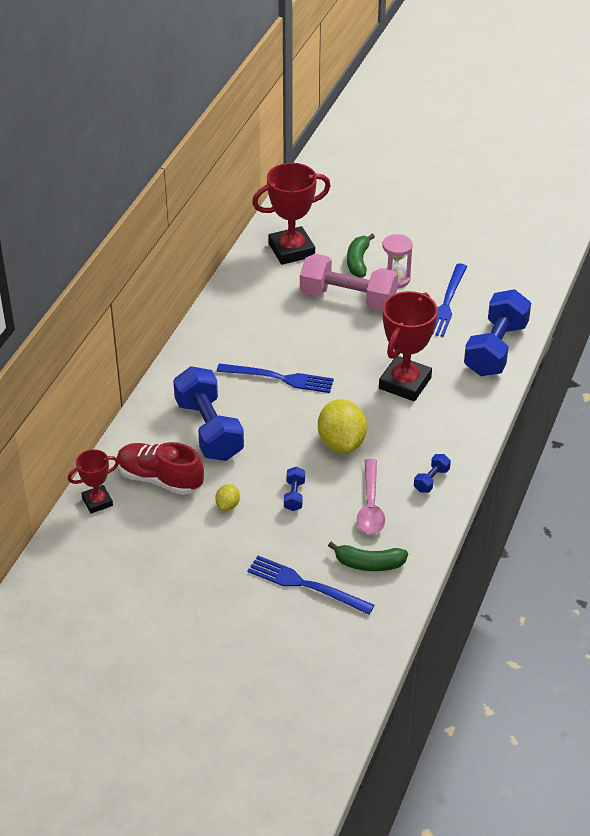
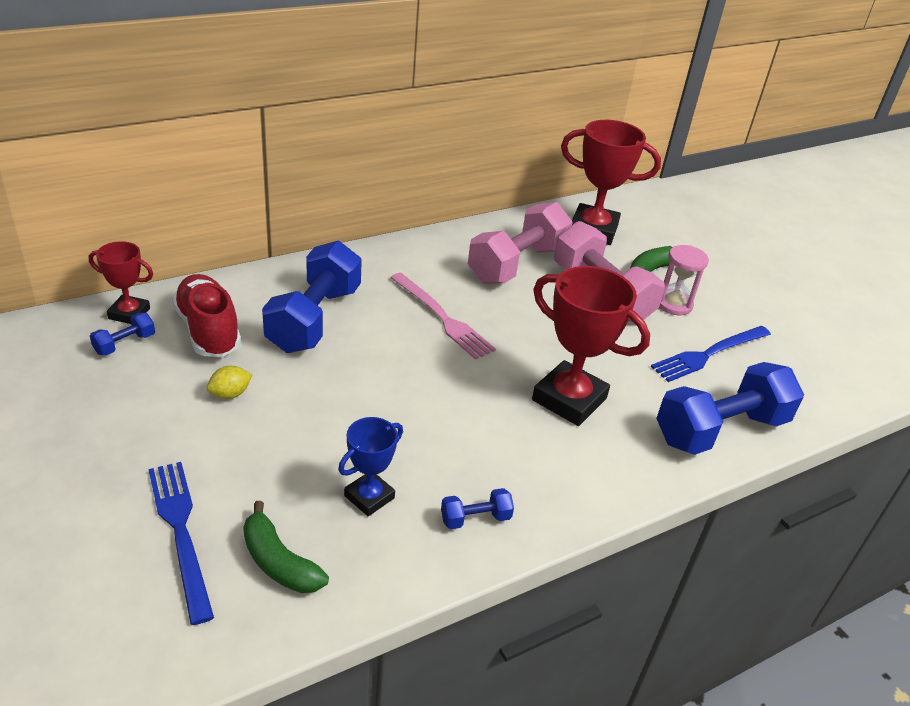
camera: 35 degrees right, 5 degrees down
(276, 309) = (517, 264): none -> pink dumbbell
(279, 378) = (442, 318): blue fork -> pink fork
(294, 495) = (305, 430): blue dumbbell -> blue dumbbell (125, 344)
(341, 443) = (424, 412): yellow lemon -> none
(370, 505) = (369, 497): pink spoon -> blue trophy
(405, 383) = (569, 399): red trophy -> red trophy turned 60 degrees clockwise

